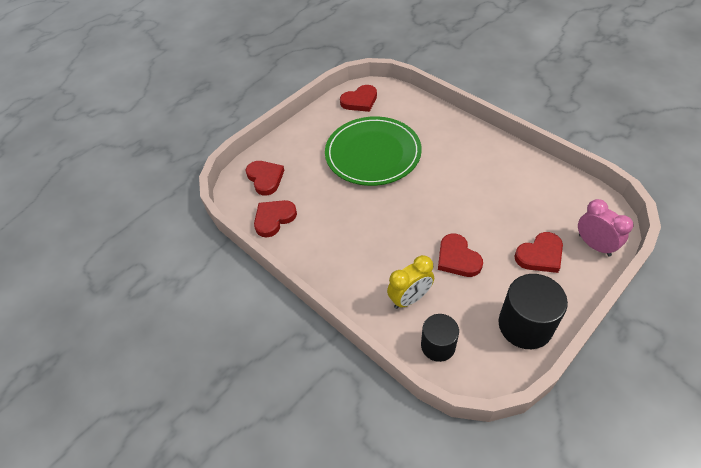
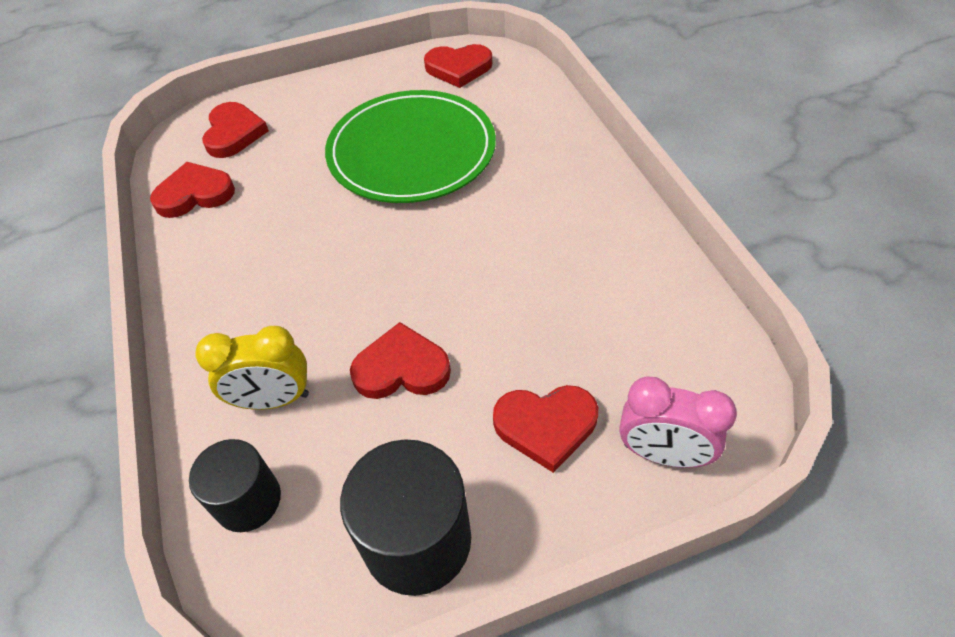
camera: 25 degrees right, 0 degrees up
(457, 258) = (401, 368): red heart -> red heart turned 90 degrees clockwise
(594, 245) = (662, 453): pink clock -> pink clock turned 120 degrees clockwise

